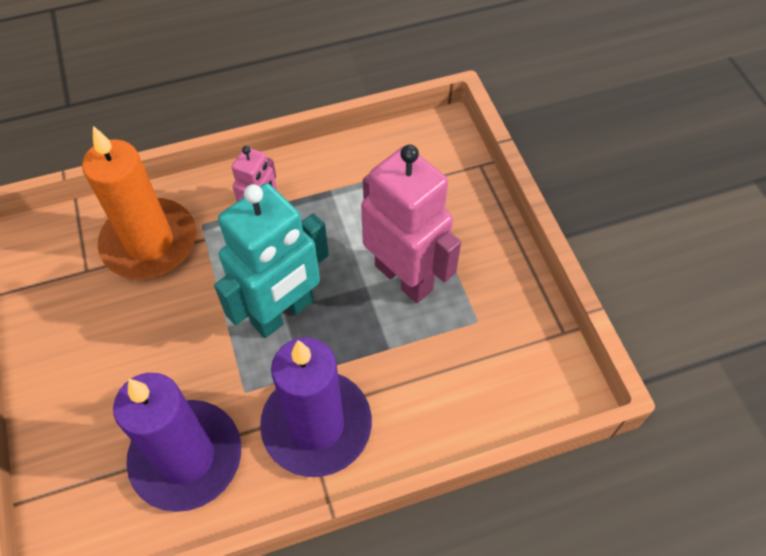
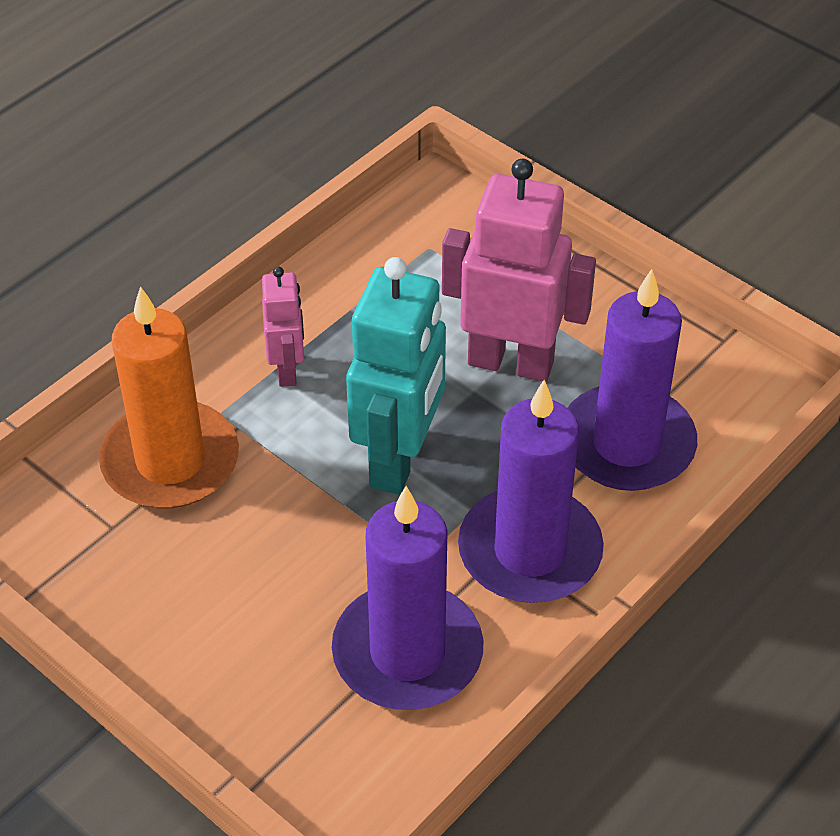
camera: 30 degrees left, 10 degrees down
(438, 378) = (626, 444): none -> purple candle

